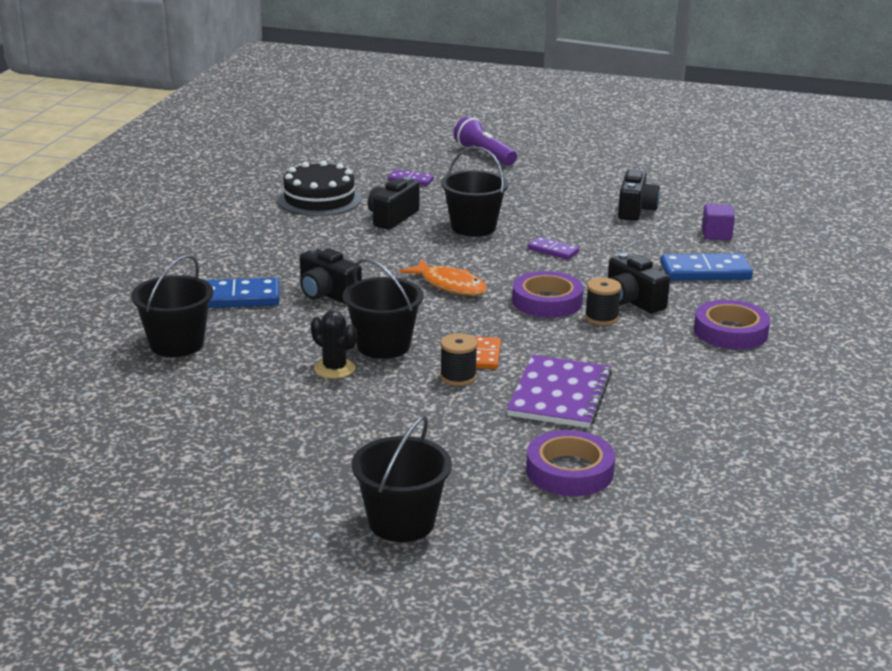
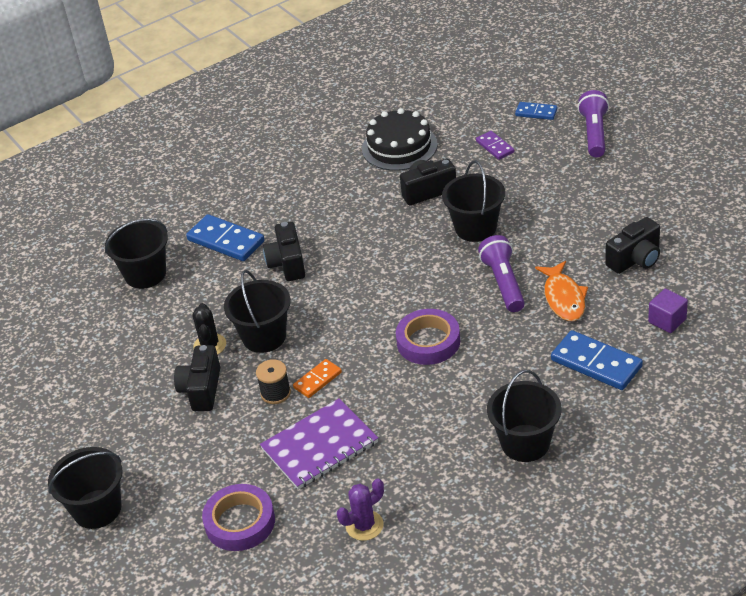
camera: 45 degrees right, 15 degrees up
(414, 154) = (536, 112): none -> blue domino
(450, 285) = (380, 291): orange fish -> orange fish (563, 298)
(553, 251) = (503, 283): purple domino -> purple flashlight
(601, 318) = (446, 379): black spool -> none
(632, 301) = (493, 371): black camera -> black camera (201, 390)
(687, 427) = (364, 525): none -> purple cactus
(730, 332) = (525, 443): purple tape -> black bucket

